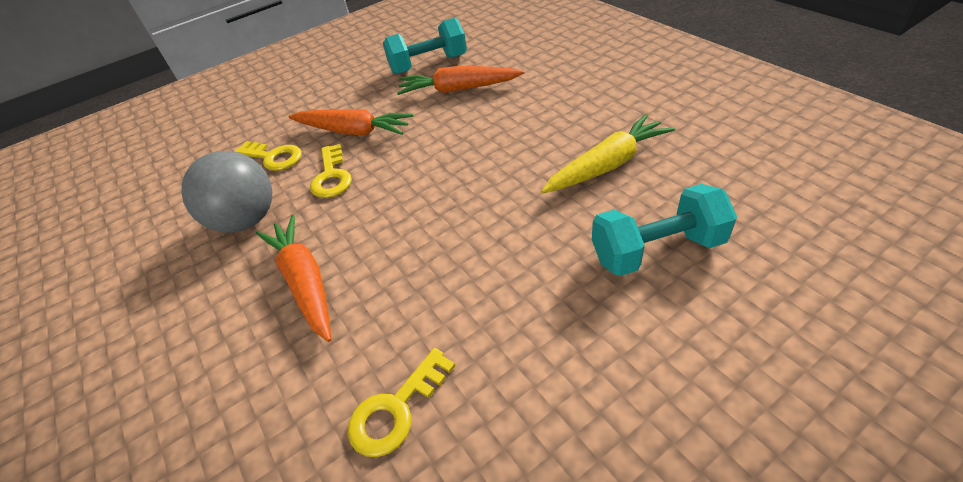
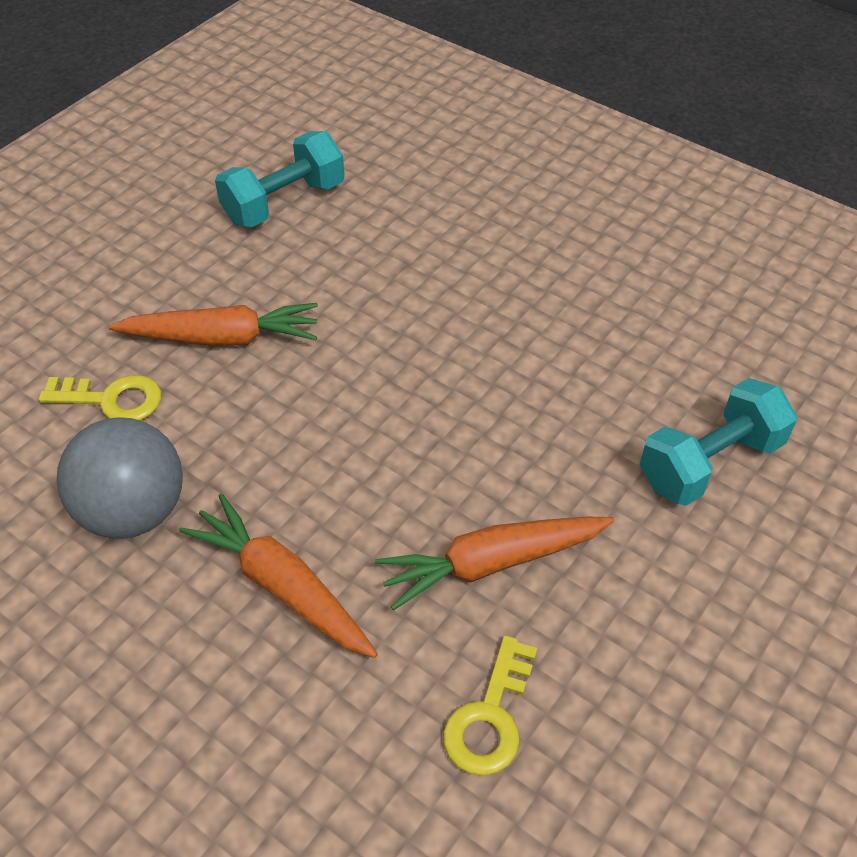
camera: 25 degrees left, 5 degrees up
(332, 176) = (230, 420): yellow key -> none
(458, 89) = (355, 246): orange carrot -> orange carrot (492, 563)
(607, 165) = (613, 352): yellow carrot -> none

